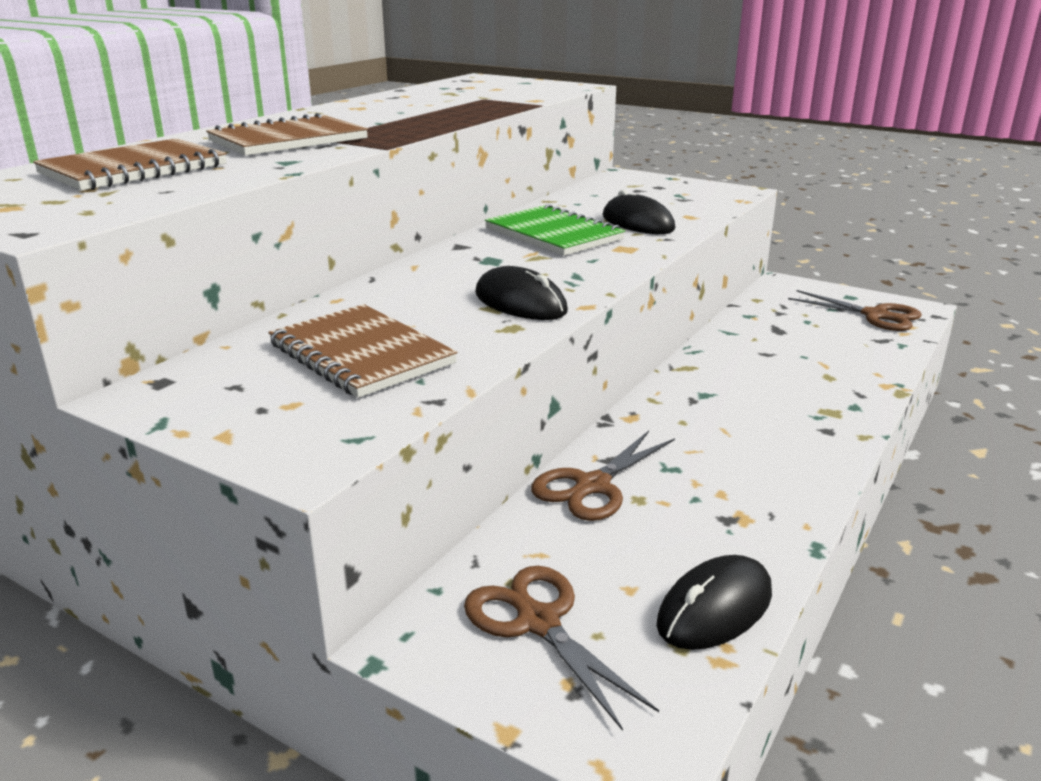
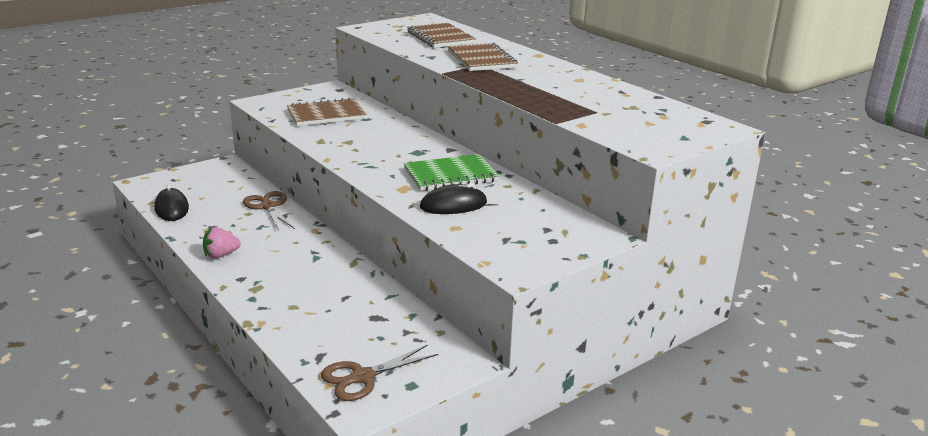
camera: 110 degrees right, 0 degrees up
(520, 303) = (347, 147): black mouse -> none
(538, 622) = (207, 180): brown scissors -> none
(797, 470) = (221, 255): none -> pink strawberry

